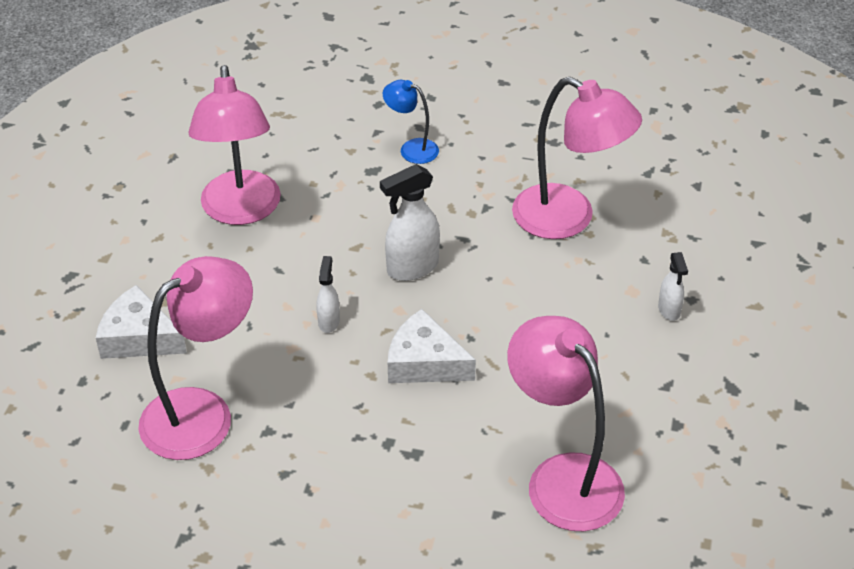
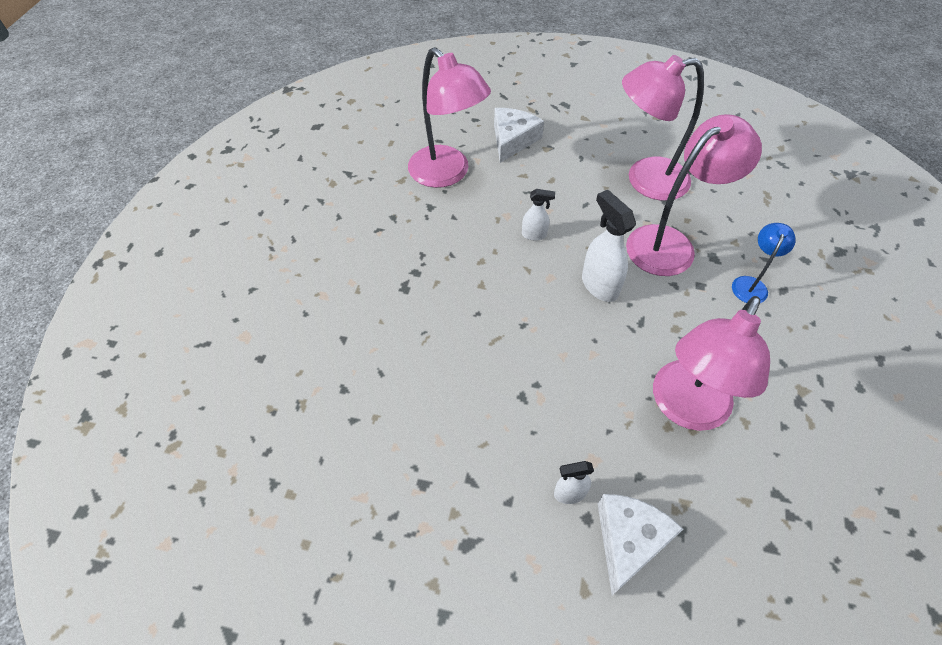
camera: 90 degrees right, 10 degrees up
(424, 362) = (494, 294): white cheese -> white cheese (629, 540)
(562, 477) = (372, 385): pink lamp -> pink lamp (670, 243)

